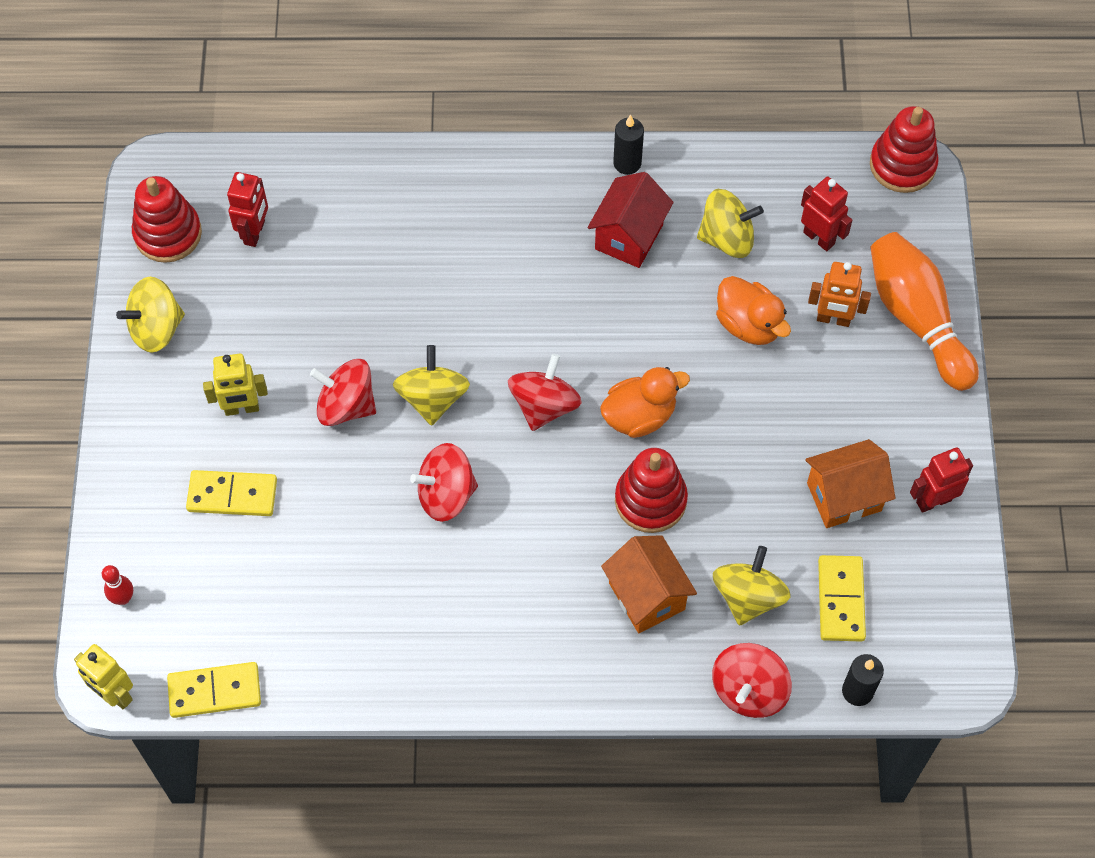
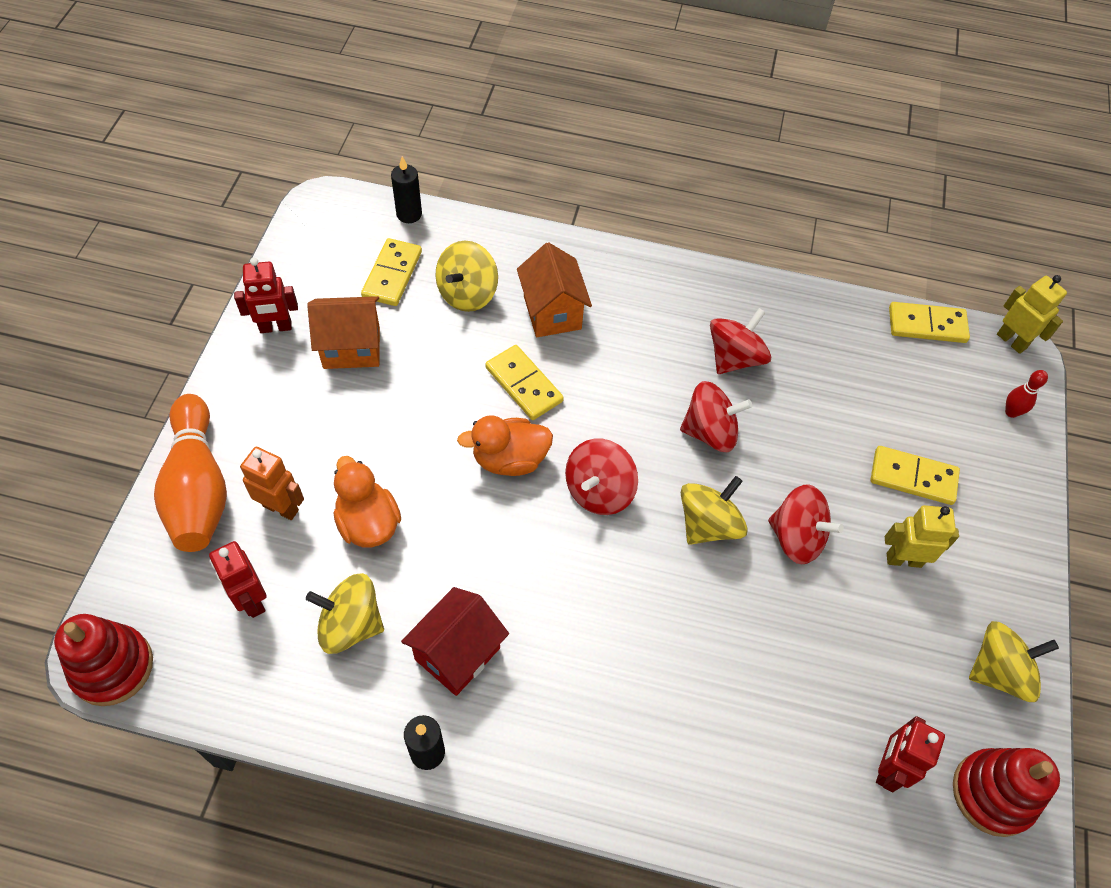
camera: 170 degrees left, 5 degrees down
(432, 398) = (708, 524): yellow spinning top -> yellow spinning top turned 150 degrees counterclockwise
(650, 500) = (524, 384): red stacking toy -> yellow domino
(748, 690) = (493, 233): red spinning top -> red spinning top (734, 357)

